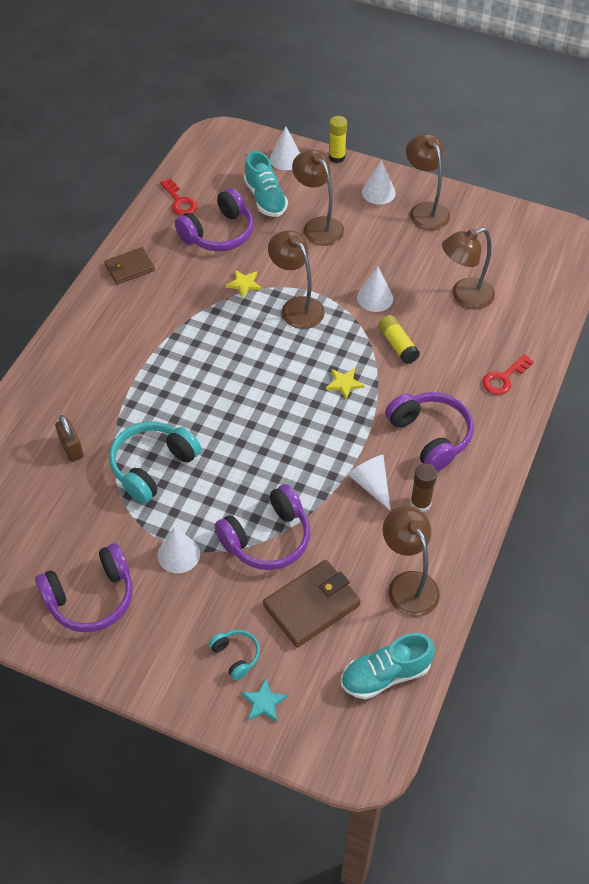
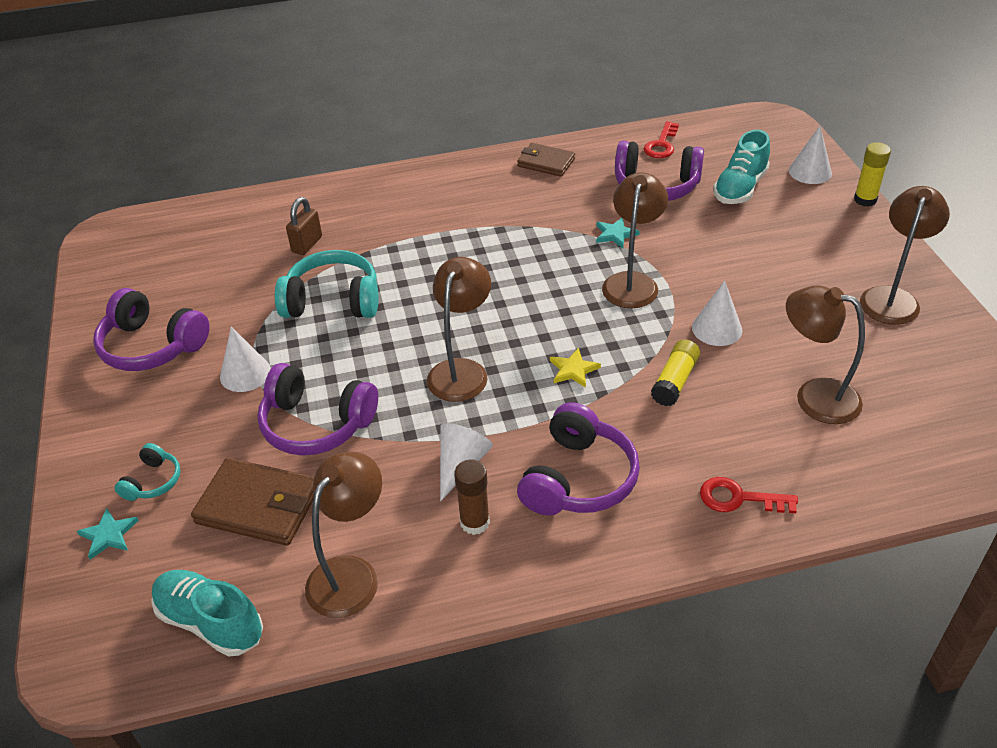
camera: 55 degrees right, 10 degrees down
(244, 284) = (615, 234): yellow star -> turquoise star
(318, 226) = (756, 238): brown lamp -> brown lamp (461, 370)
(378, 192) = (863, 252): white cone -> none

